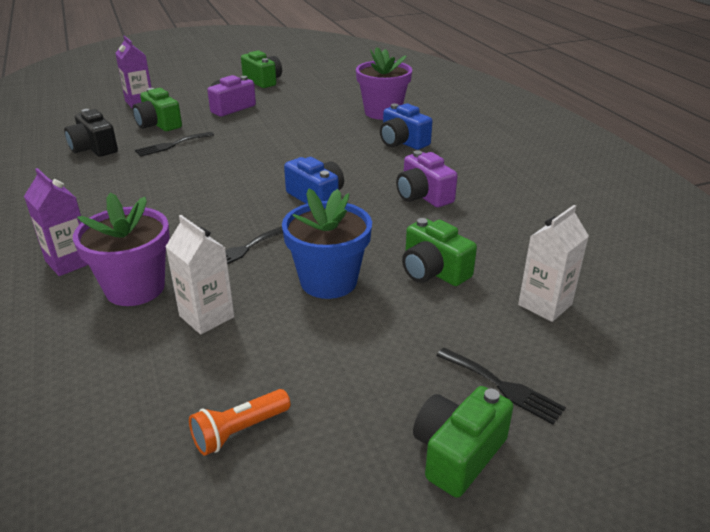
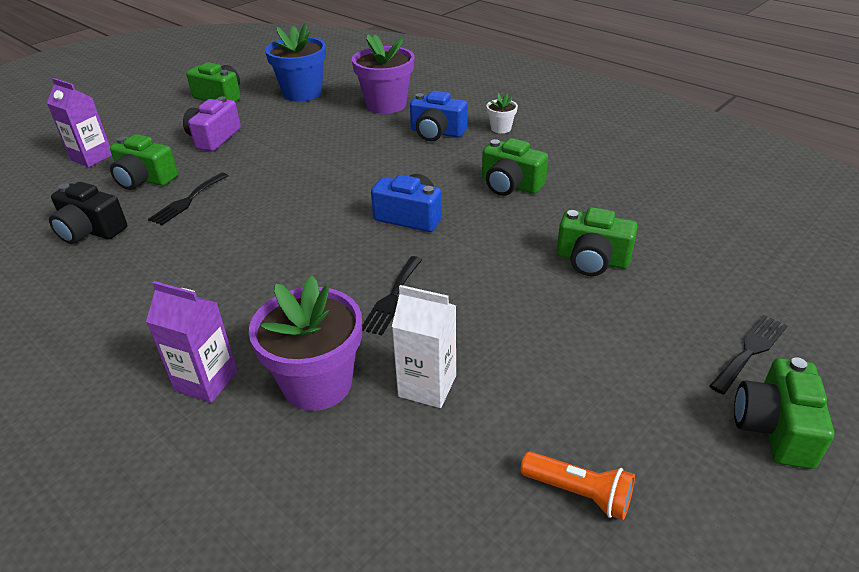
camera: 25 degrees left, 5 degrees up
(239, 431) = (579, 493): orange flashlight -> orange flashlight turned 90 degrees counterclockwise
(328, 281) = (509, 304): blue flower pot -> blue flower pot (302, 93)
(423, 196) = (510, 185): purple camera -> green camera
(461, 151) = (501, 128): none -> white flower pot
(503, 387) = (750, 351): black fork -> black fork turned 60 degrees counterclockwise
(545, 305) = (710, 261): white carton -> none

